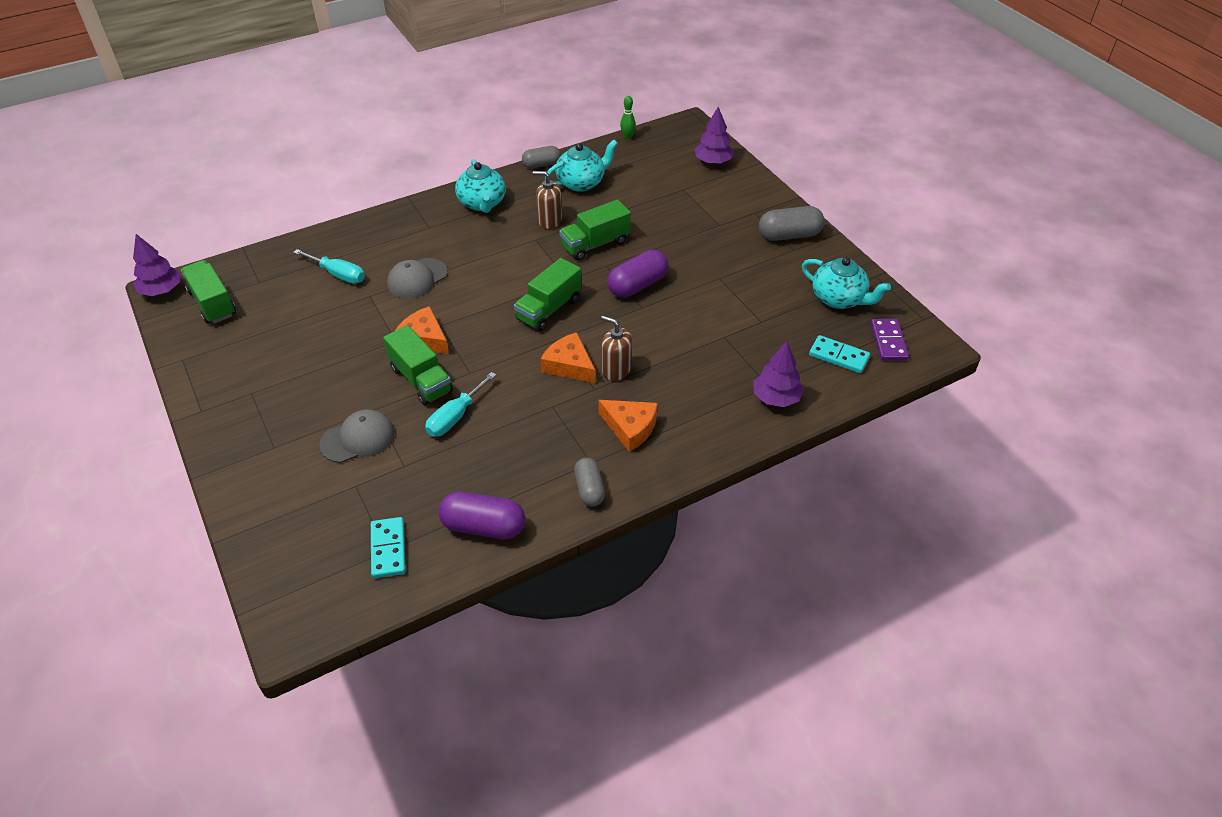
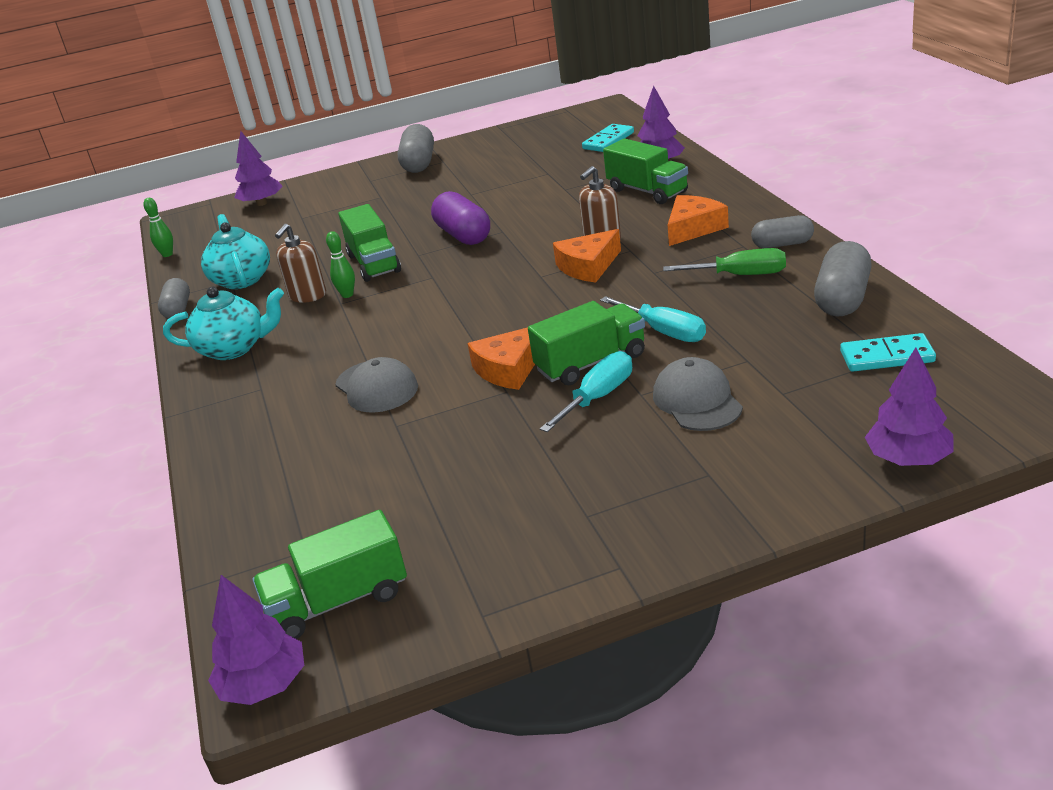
camera: 75 degrees left, 15 degrees down
(258, 551) = (908, 459): none -> purple tree
(338, 275) = (330, 462): turquoise screwdriver -> turquoise screwdriver (598, 397)
(483, 527) = (843, 299): purple capsule -> grey capsule
(537, 461) = (740, 275): none -> green screwdriver
(547, 240) = (347, 295): none -> green bowling pin
(549, 309) = (484, 285): green truck -> green truck (647, 191)
(839, 299) = (527, 141): turquoise teapot -> none
(888, 341) = (594, 123): purple domino -> none

